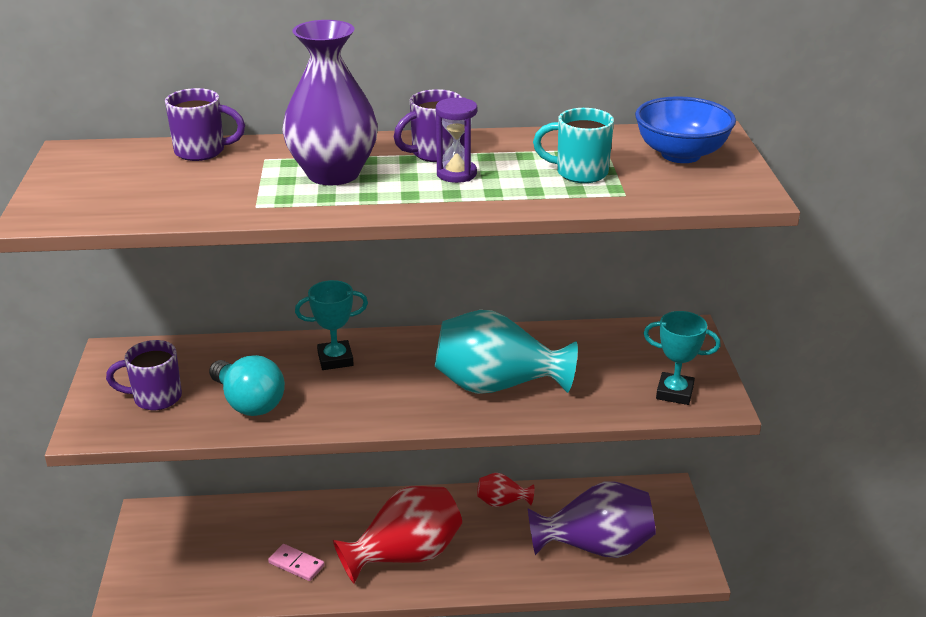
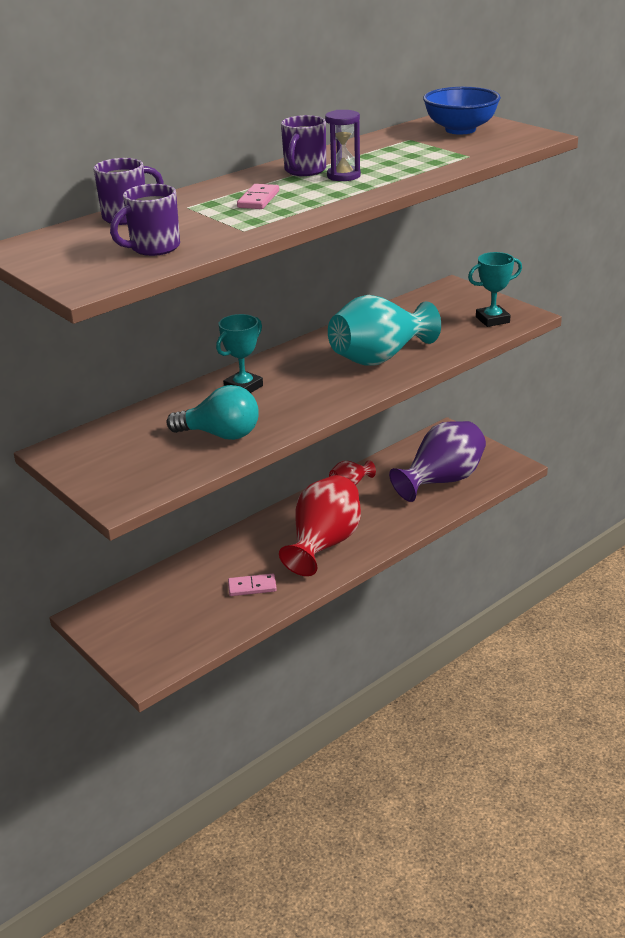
camera: 35 degrees left, 0 degrees up
(155, 398) = (141, 461): purple mug -> purple mug (153, 248)
(333, 174) = (258, 199): purple vase -> pink domino
(579, 173) = (419, 154): turquoise mug -> none

